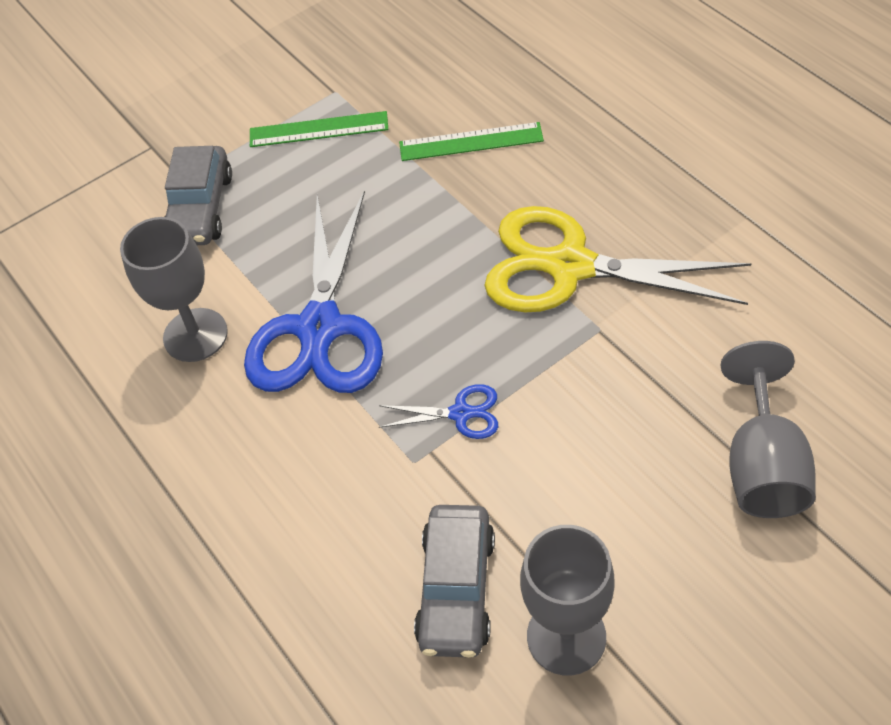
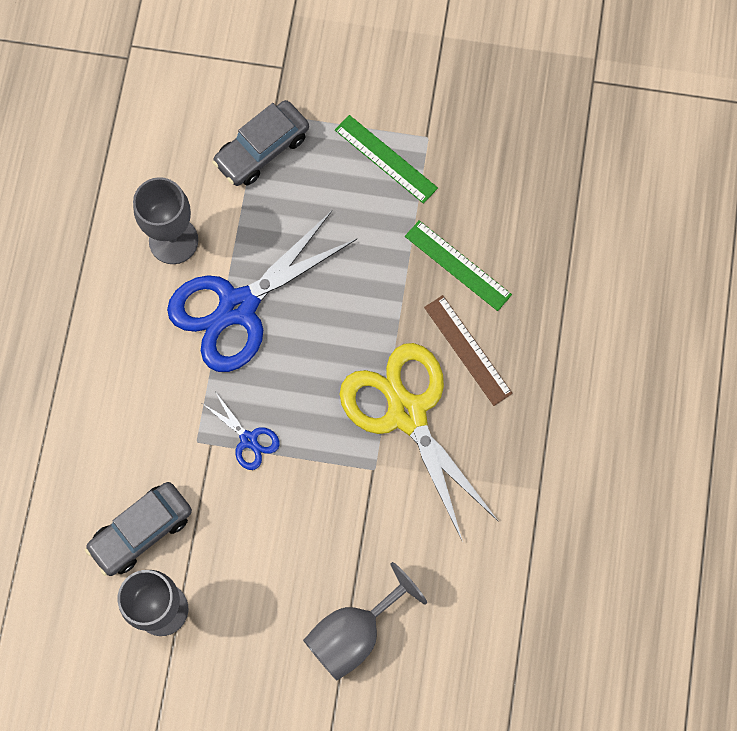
camera: 40 degrees right, 20 degrees up
(557, 184) = (468, 350): none -> brown ruler

